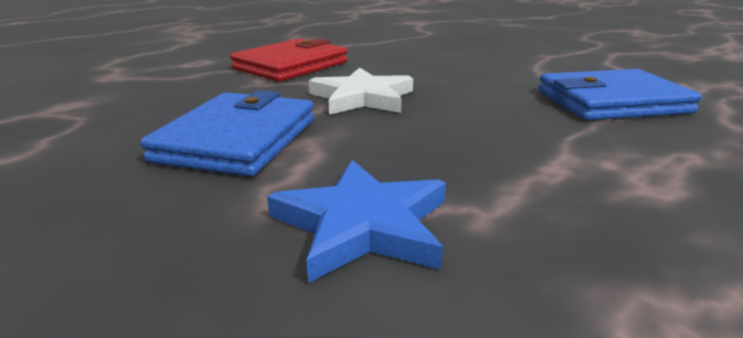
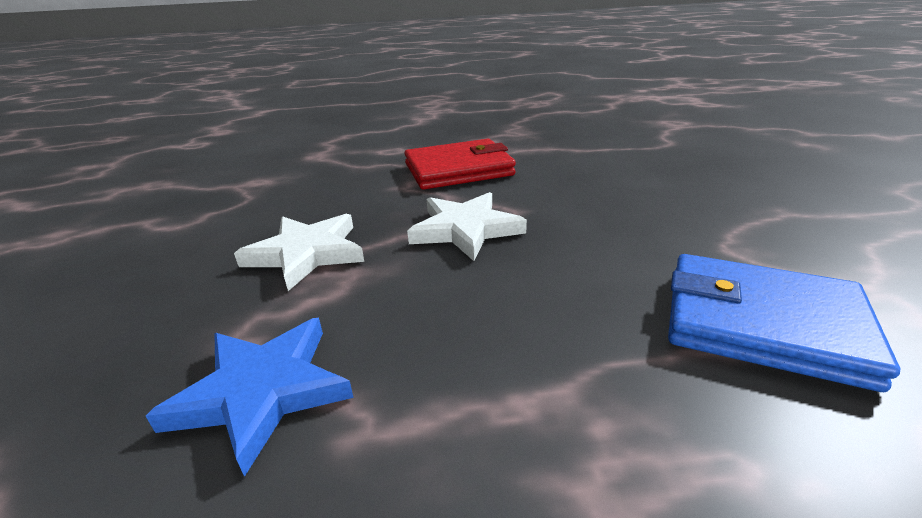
camera: 35 degrees right, 5 degrees up
(238, 140) = (306, 253): blue wallet -> white star

